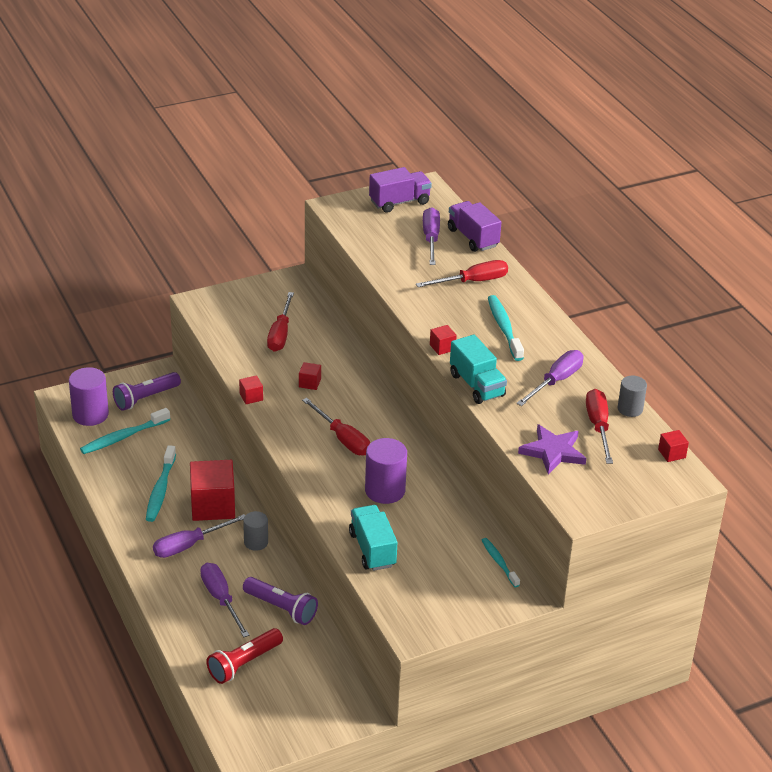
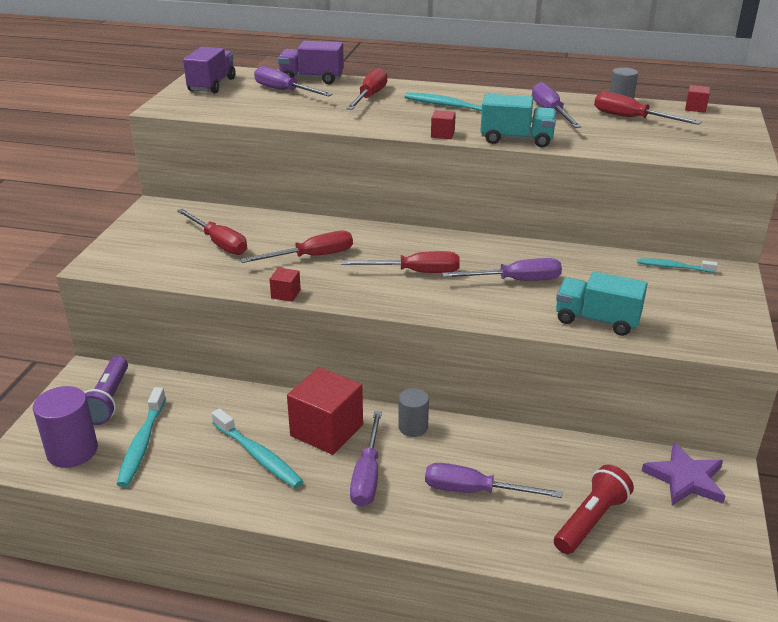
camera: 50 degrees left, 5 degrees down
(244, 663) = (590, 521): red flashlight -> red flashlight turned 135 degrees counterclockwise
(281, 608) = (527, 455): purple flashlight -> none
(310, 383) = (312, 257): red cube -> red screwdriver
(385, 490) = (516, 281): purple cylinder -> purple screwdriver
(553, 452) = (648, 143): purple star -> purple star (685, 479)

